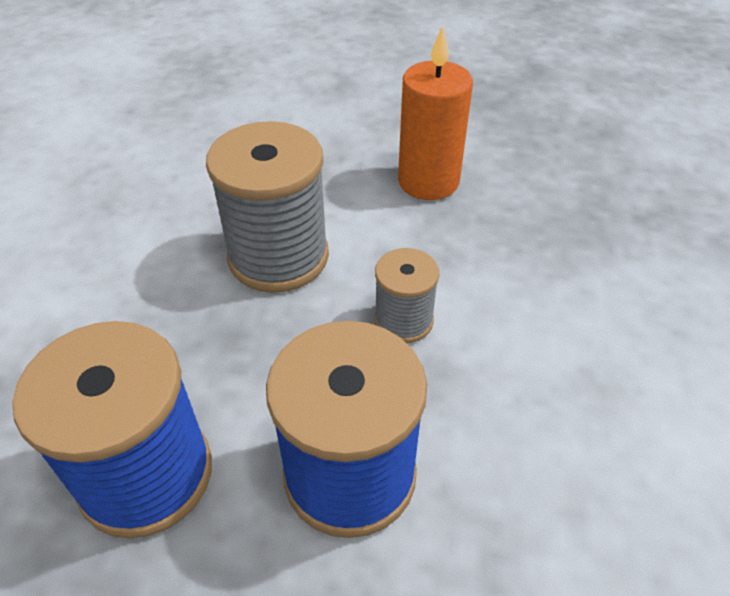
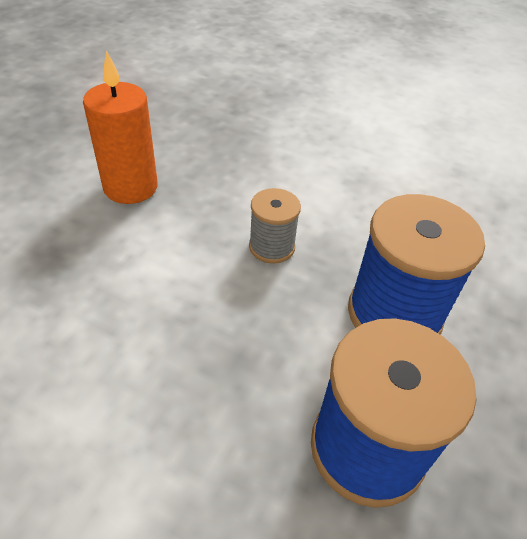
camera: 75 degrees left, 0 degrees up
(278, 256) = (161, 304): grey spool -> none

